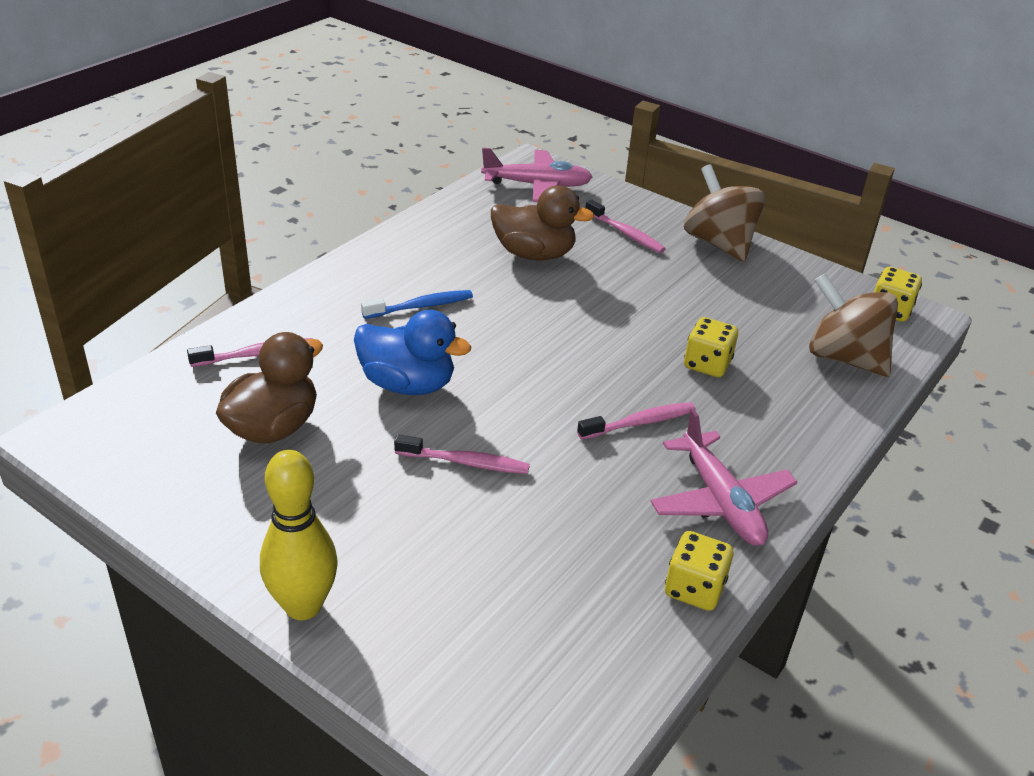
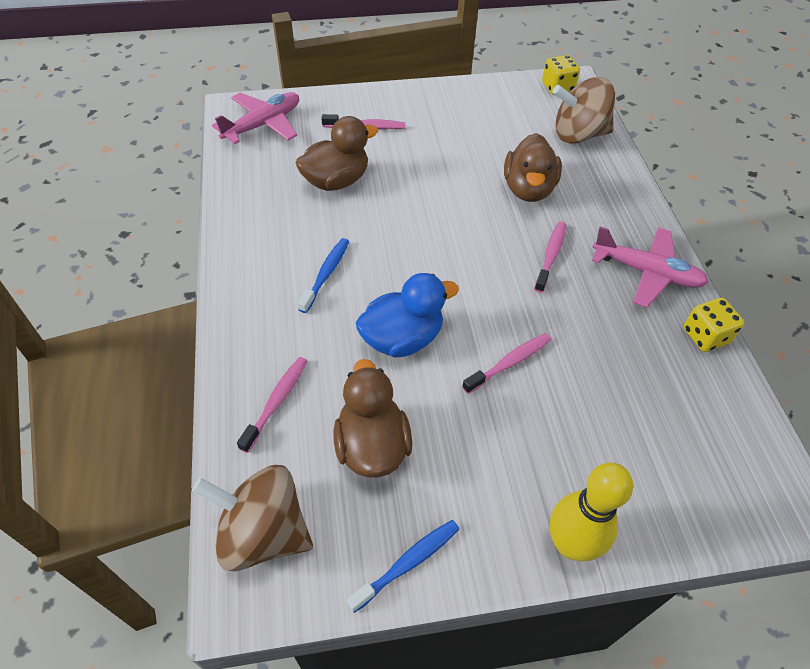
camera: 45 degrees left, 15 degrees up
(178, 510) = (408, 563): none -> blue toothbrush
(707, 364) = (528, 189): yellow dice -> brown duck
(718, 243) = (424, 99): brown spinning top -> brown spinning top (263, 533)

